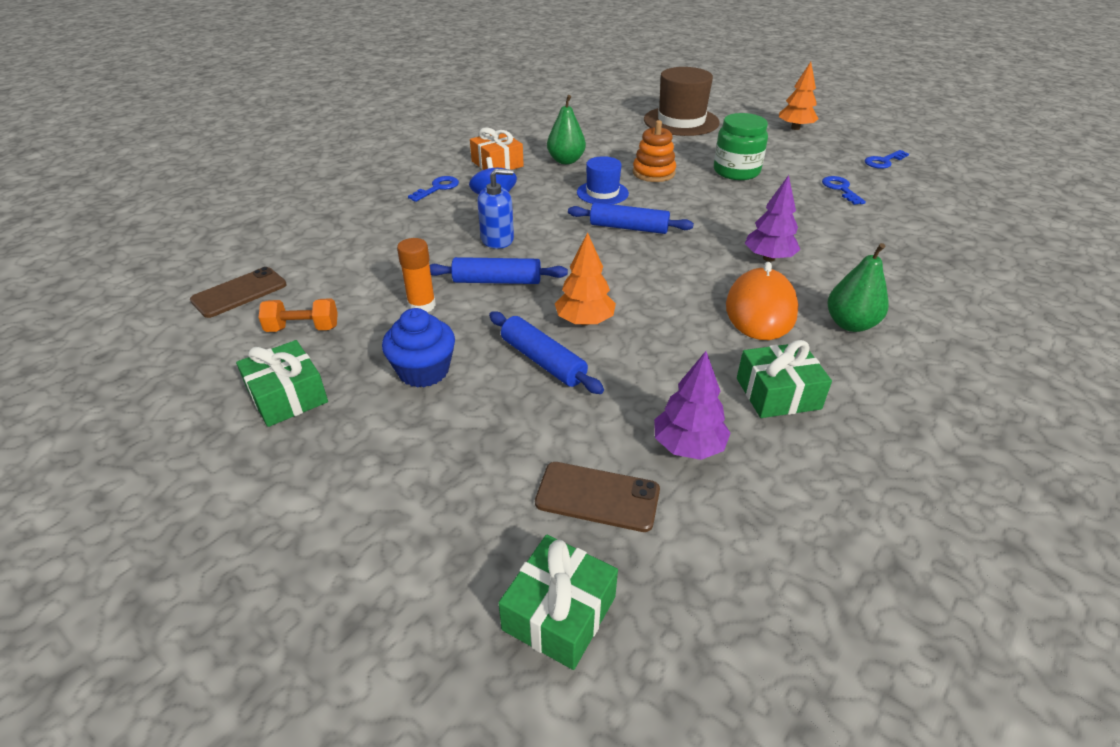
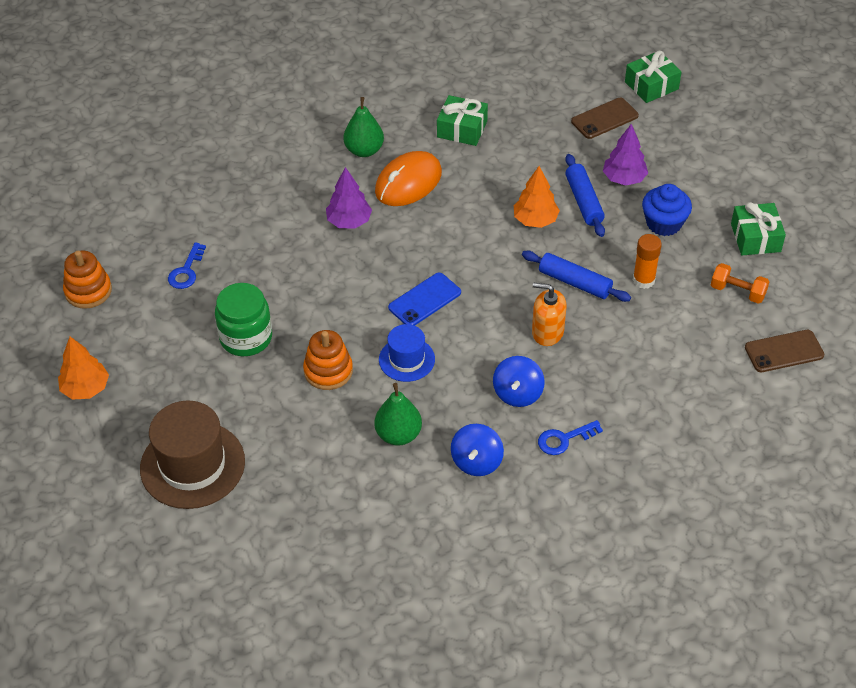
camera: 150 degrees left, 10 degrees up
(497, 164) = (476, 462): orange gift -> blue spinning top
(497, 239) = (547, 332): blue soap dispenser -> orange soap dispenser
(597, 496) = (604, 119): brown phone -> brown phone turned 75 degrees counterclockwise
(629, 228) = (424, 300): blue rolling pin -> blue phone
(688, 446) = (539, 123): purple tree -> purple tree (624, 179)
(883, 161) = (88, 291): blue key -> orange stacking toy

